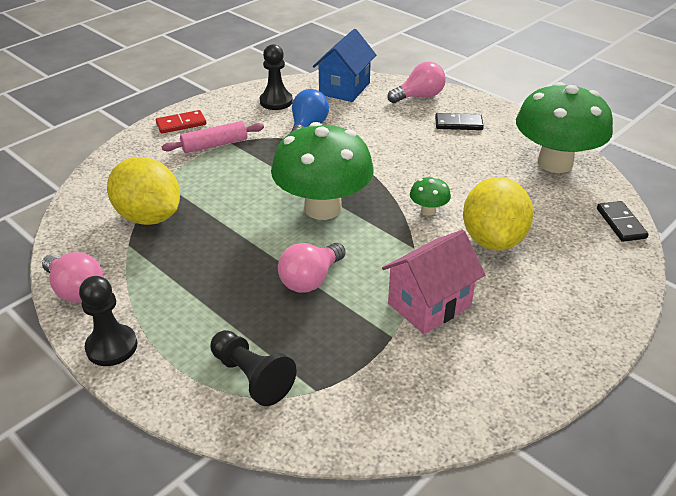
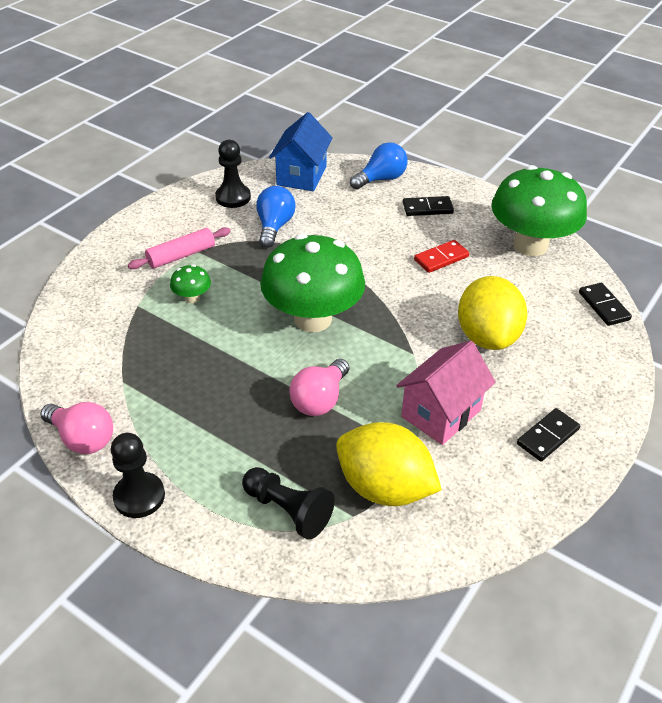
camera: 10 degrees left, 5 degrees up
(149, 217) = (135, 347): yellow lemon -> yellow lemon (384, 488)
(181, 124) = (138, 233): red domino -> red domino (441, 258)
(419, 97) = (381, 179): pink light bulb -> blue light bulb
(428, 210) = (418, 311): green mushroom -> green mushroom (192, 298)
(537, 338) = (548, 437): none -> black domino

